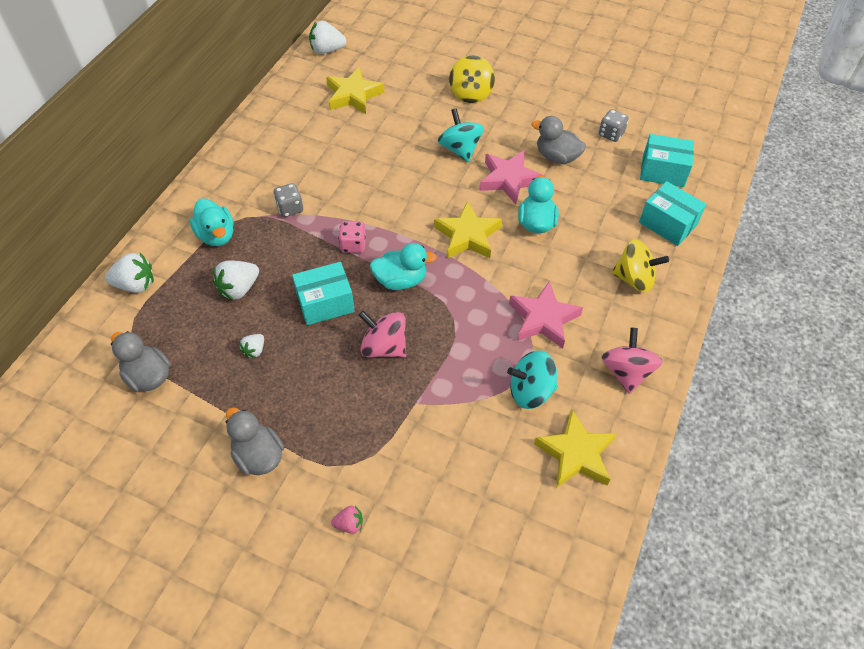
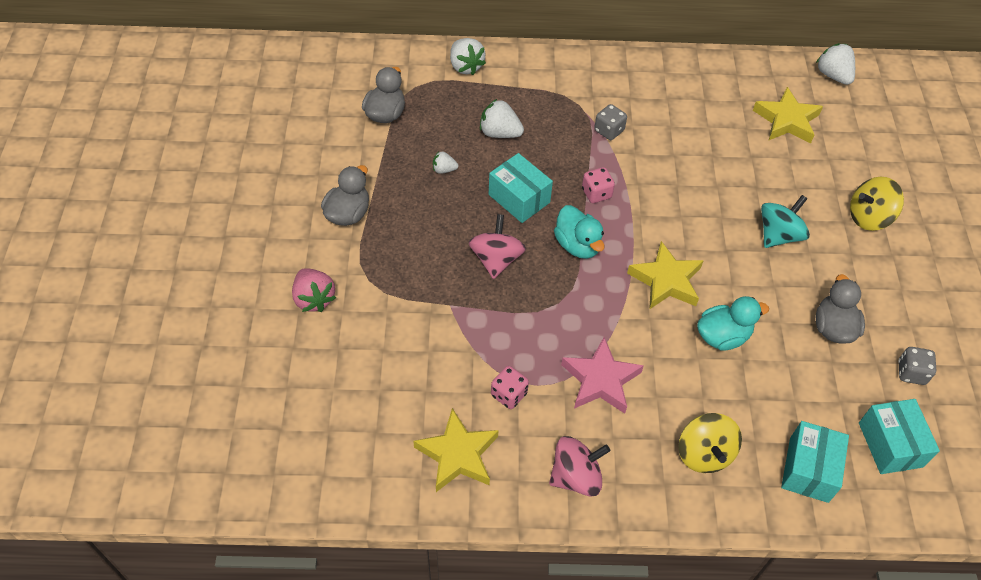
camera: 65 degrees right, 0 degrees up
(216, 235) = (546, 94): turquoise duck -> none
(349, 524) = (314, 299): pink strawberry -> pink strawberry, size x1.77
(509, 180) = (766, 293): pink star -> none
(530, 391) = (509, 394): turquoise spinning top -> pink dice

